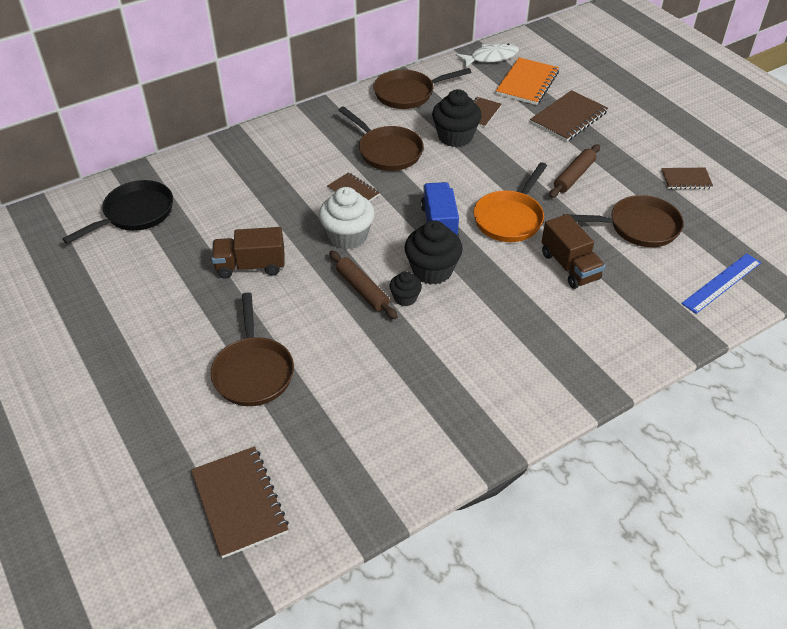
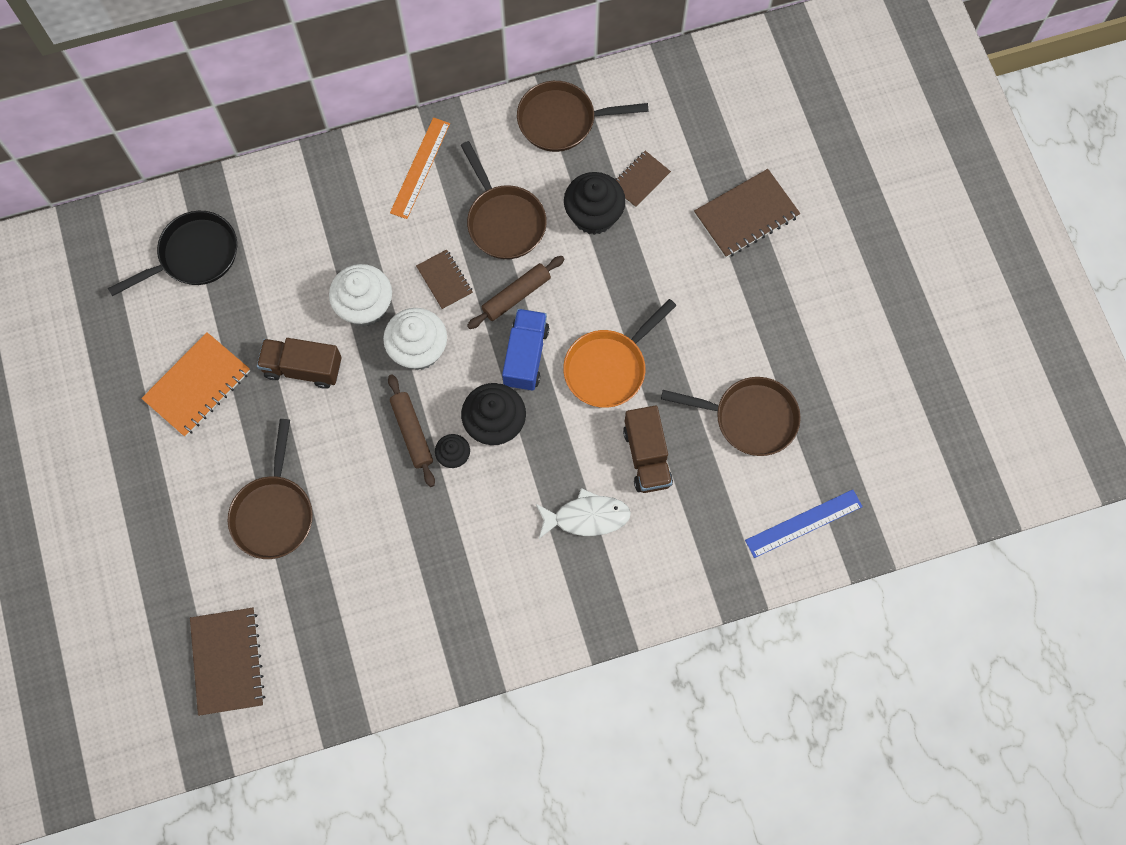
camera: 15 degrees right, 25 degrees up
(292, 218) = (365, 306): none -> white cupcake
(309, 134) = (420, 168): none -> orange ruler
(490, 57) = (692, 74): white fish -> white fish (587, 517)
(527, 83) = (720, 136): orange notebook -> orange notebook (197, 386)
(574, 176) = (710, 319): brown rolling pin -> brown rolling pin (516, 295)
(686, 179) = (841, 357): brown notebook -> none

